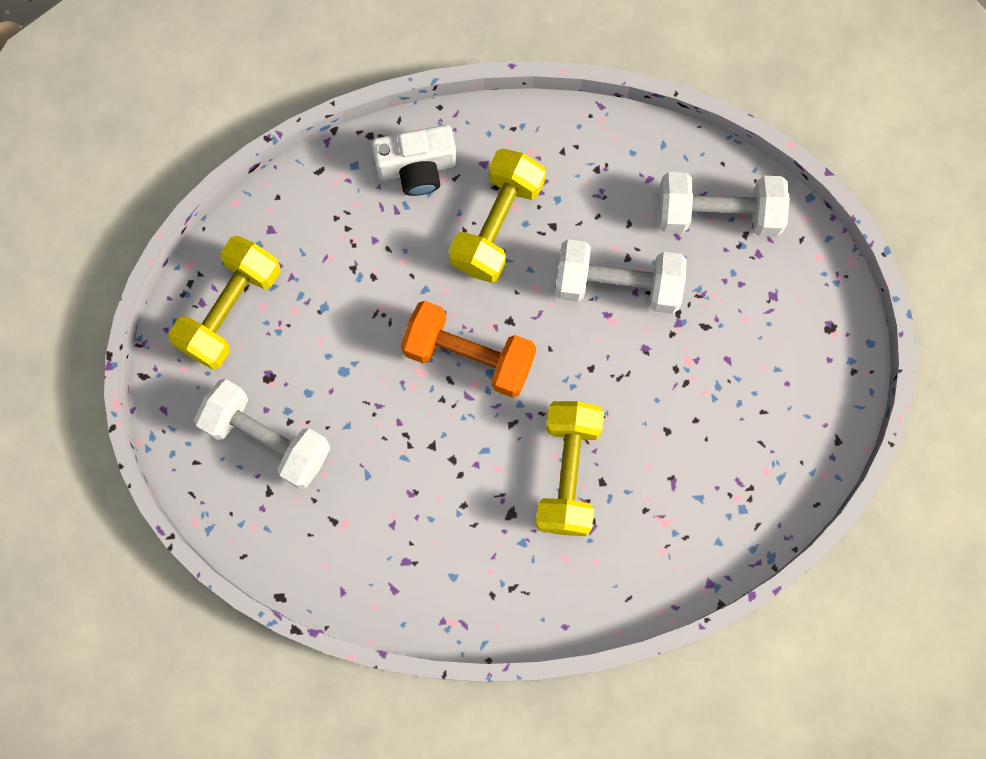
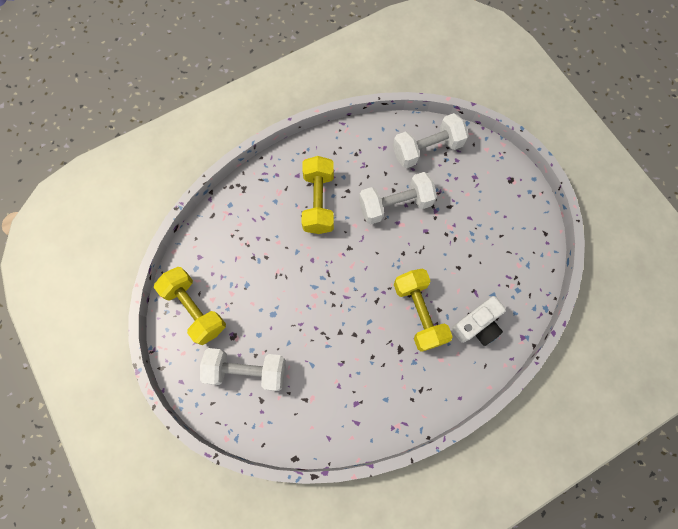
camera: 25 degrees left, 5 degrees down
(230, 309) = (195, 309): yellow dumbbell -> yellow dumbbell turned 45 degrees counterclockwise
(417, 167) = (263, 192): white camera -> white camera (476, 325)
(469, 355) = (336, 275): orange dumbbell -> none

